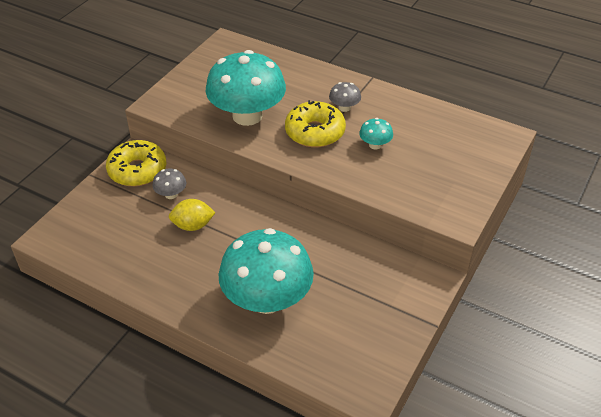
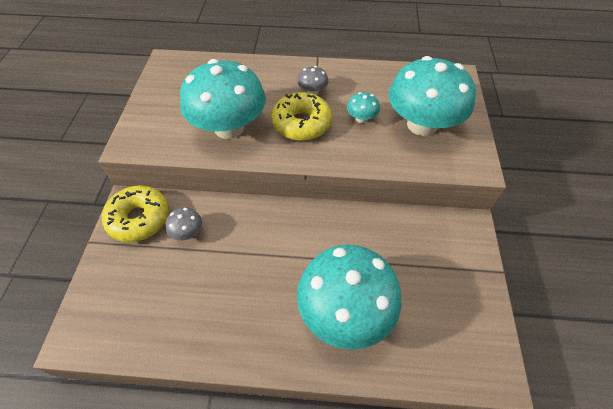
camera: 25 degrees left, 10 degrees up
(193, 225) = (228, 258): yellow lemon -> none
(431, 168) = (422, 125): none -> turquoise mushroom

